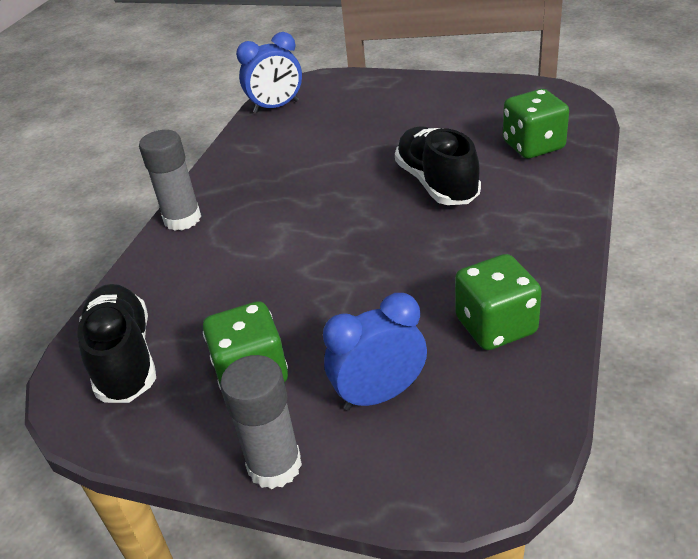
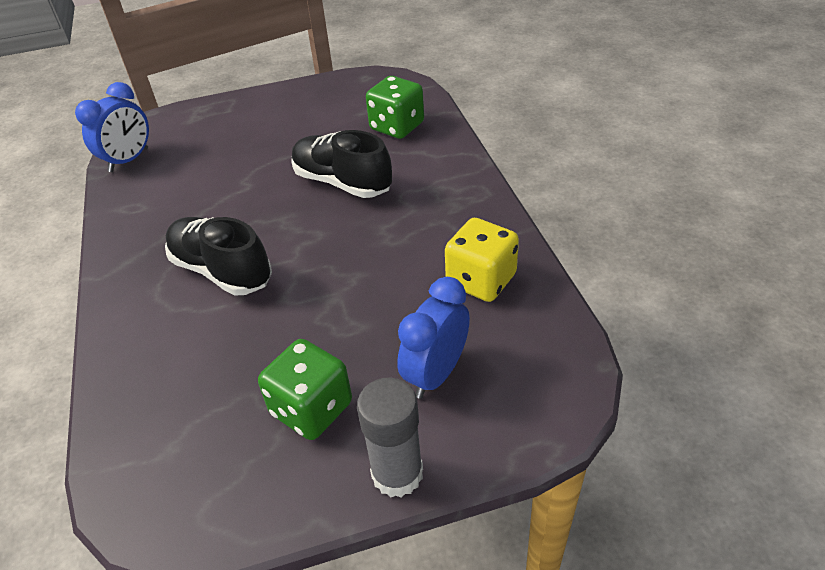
camera: 35 degrees left, 5 degrees up
(124, 358) = (170, 454): black shoe -> black shoe (222, 270)
(182, 219) = (118, 299): grey glue stick -> none
(496, 326) = (481, 280): green dice -> yellow dice

